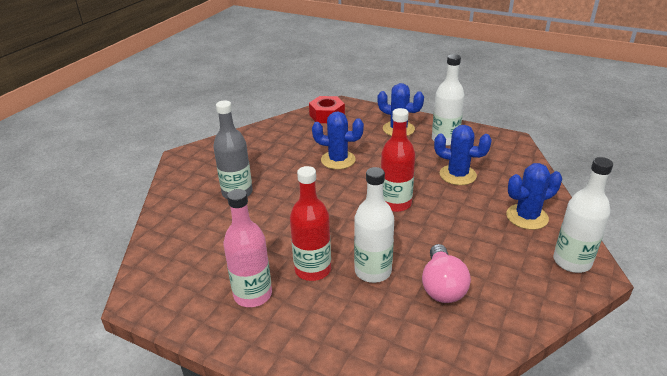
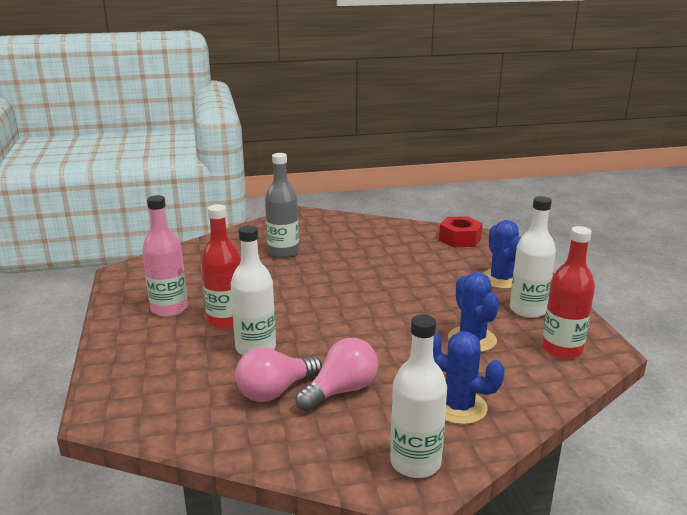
camera: 50 degrees right, 10 degrees down
(338, 160) = (395, 272): blue cactus -> none
(395, 203) = (370, 323): red bottle -> red bottle (562, 349)
(469, 255) = (341, 391): none -> pink light bulb

